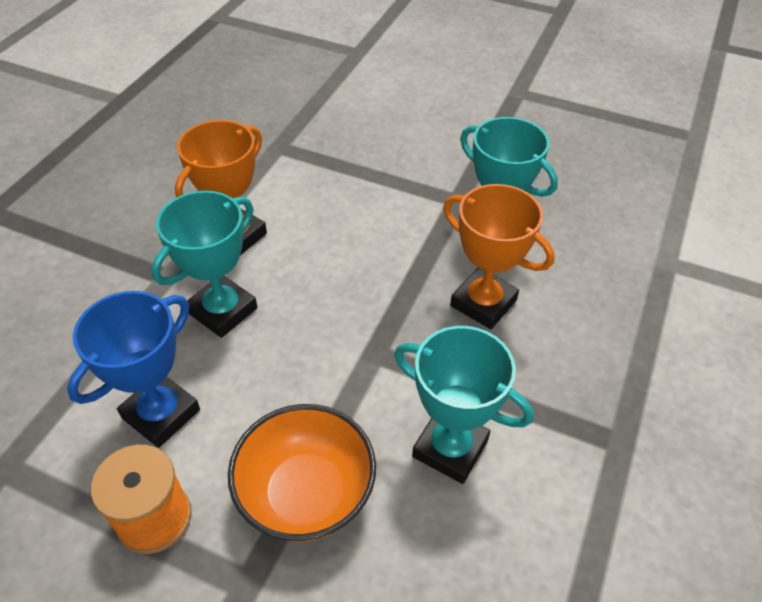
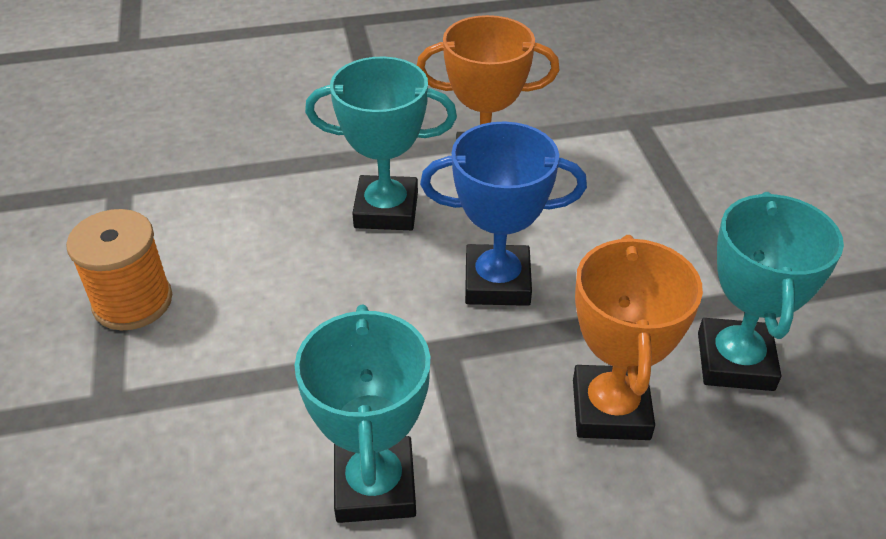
camera: 55 degrees right, 5 degrees down
(161, 413) = (239, 241): blue trophy -> blue trophy (497, 282)
(306, 494) = (229, 393): orange bowl -> none

